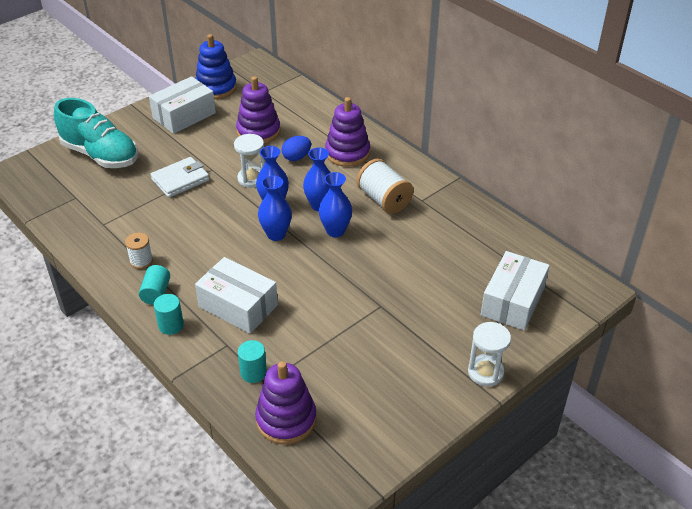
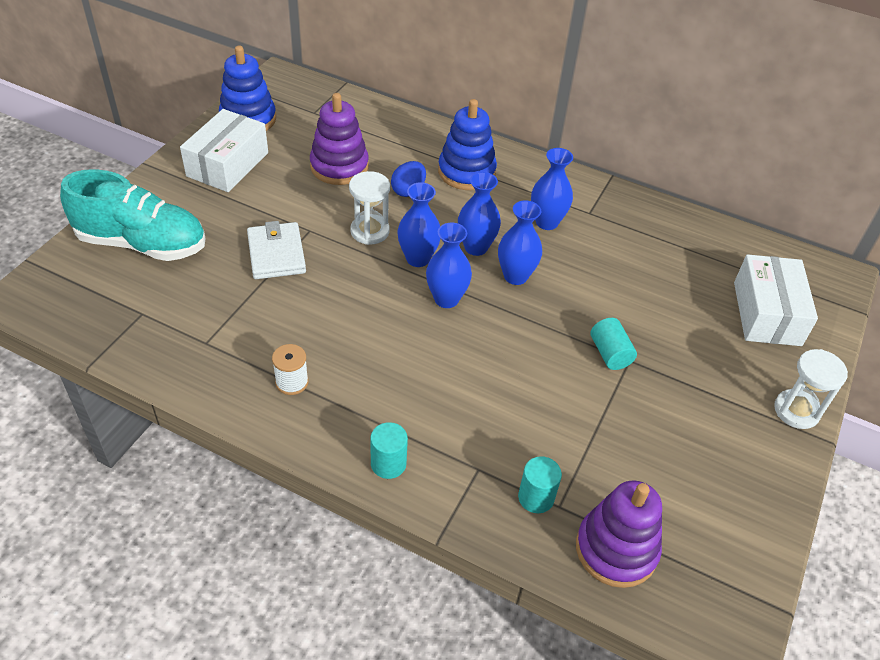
camera: 25 degrees left, 5 degrees up
(156, 293) = (340, 422): turquoise cylinder -> turquoise cylinder (610, 353)
(180, 180) = (276, 254): white wallet -> white wallet turned 45 degrees counterclockwise
(238, 306) = (459, 410): white box -> none
(347, 153) = (466, 172): purple stacking toy -> blue stacking toy
(384, 200) = (546, 222): white spool -> blue vase

